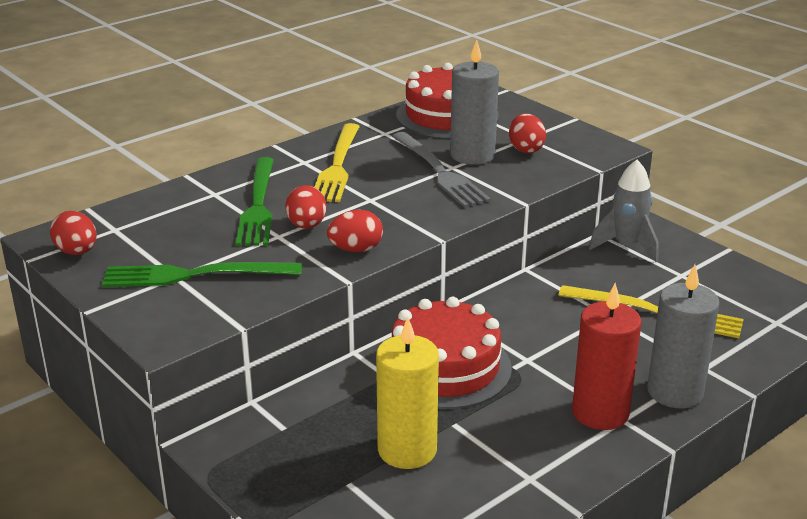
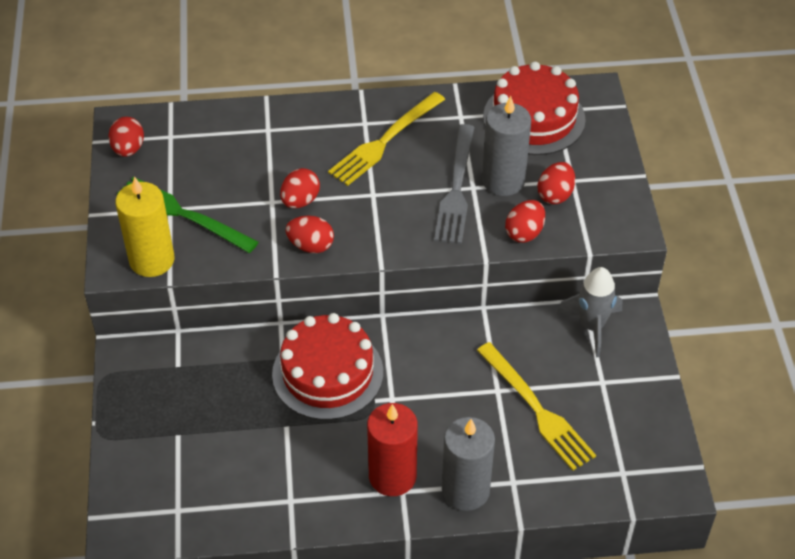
camera: 35 degrees right, 20 degrees up
(258, 205) = (286, 159): green fork -> none
(407, 450) = (236, 430): yellow candle -> yellow candle (152, 260)
(533, 177) = (524, 233): none -> red egg

